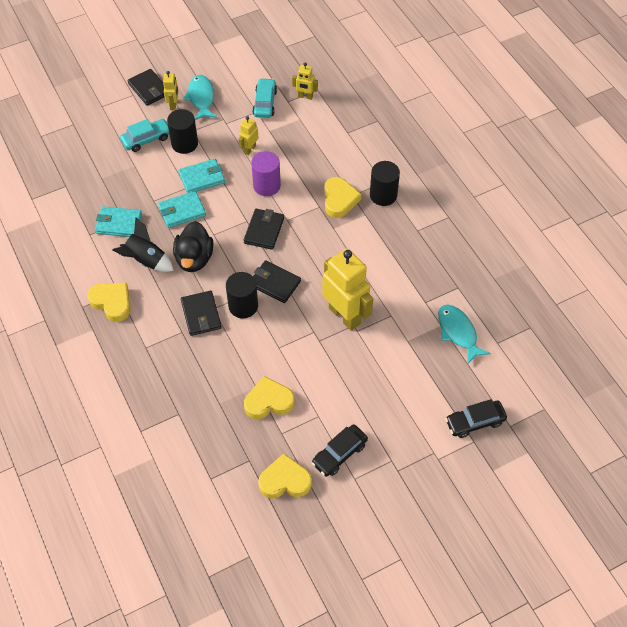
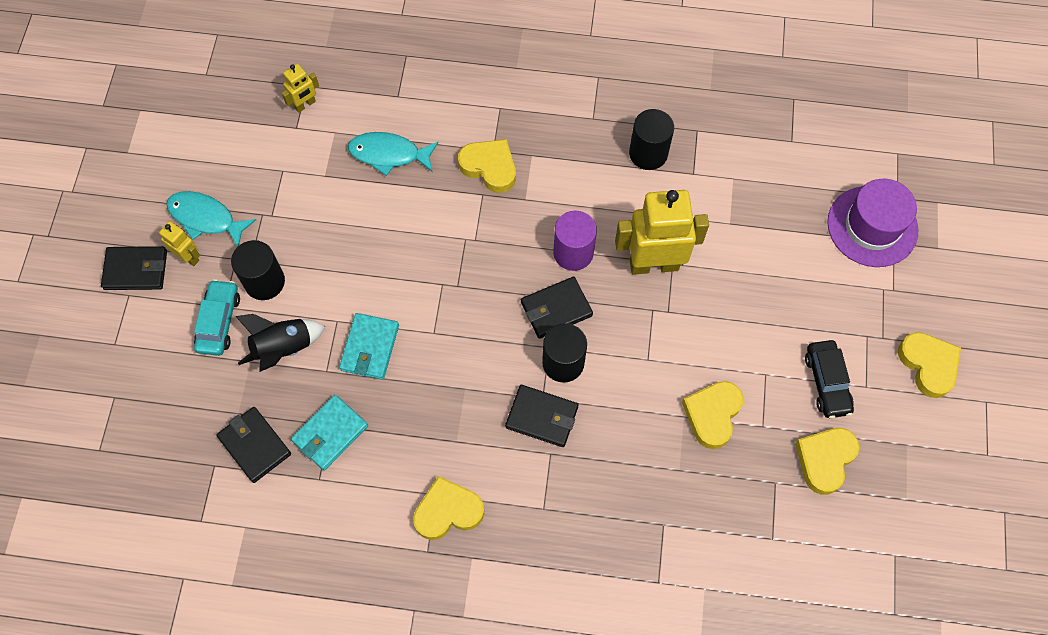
camera: 55 degrees left, 10 degrees up
(146, 260) = (413, 434): black rocket -> black rocket (284, 348)
(194, 259) = (454, 376): black duck -> none
(202, 178) = (336, 294): turquoise wallet -> none
(249, 149) = (335, 214): yellow robot -> none
(264, 230) = (471, 274): black wallet -> black wallet (255, 445)
(265, 103) = (277, 153): turquoise car -> none
(266, 186) = (407, 230): purple cylinder -> purple cylinder (573, 253)
(383, 195) = (518, 119): black cylinder -> black cylinder (648, 153)
(399, 508) = (928, 365): none -> yellow heart
(458, 332) = (753, 168): turquoise fish -> turquoise fish (388, 154)
(475, 422) = (872, 226): black car -> purple hat

